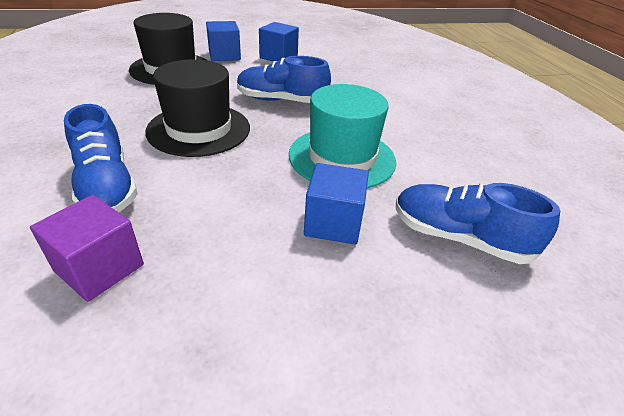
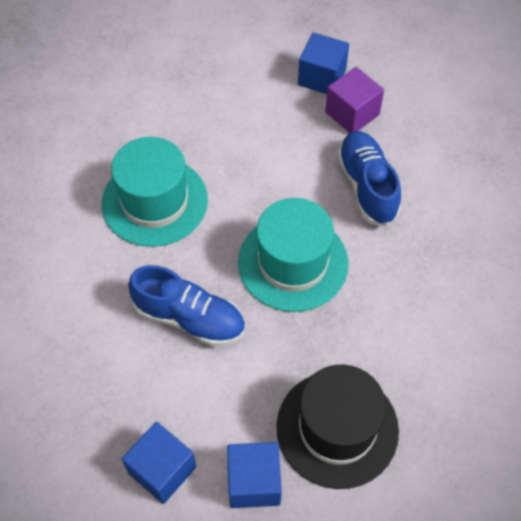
camera: 165 degrees left, 20 degrees up
(199, 129) = (293, 263): black hat -> turquoise hat
(333, 223) = (190, 129): blue cube -> blue cube (322, 77)
(459, 237) = (103, 105): blue shoe -> none

